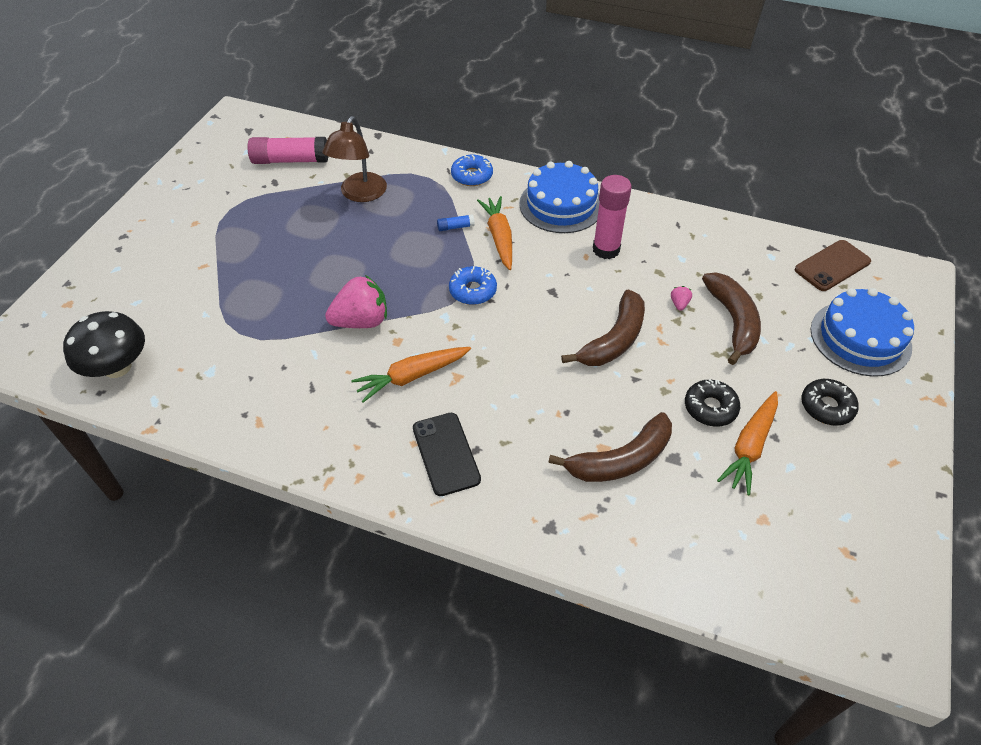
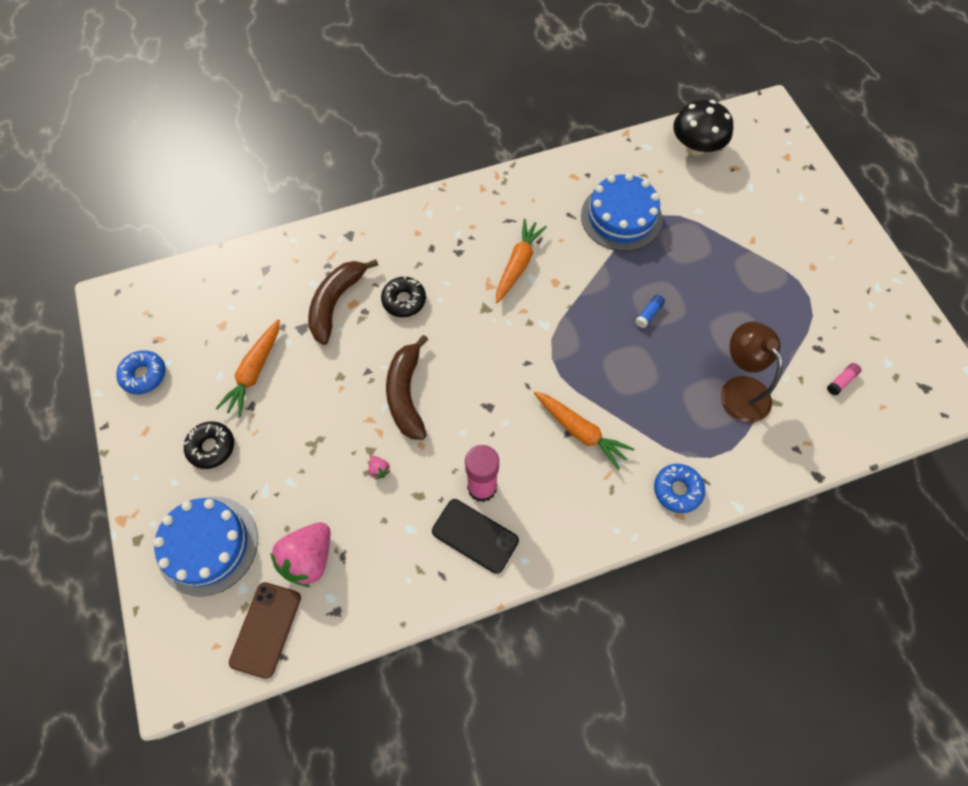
camera: 140 degrees right, 15 degrees up
(290, 160) = (841, 381): pink glue stick -> pink glue stick, size x0.45
(361, 321) = (595, 278): pink strawberry -> pink strawberry (309, 558)
(446, 454) = (446, 233): black phone -> black phone (475, 536)
(455, 227) = (625, 415): blue glue stick -> blue glue stick (649, 314)
(473, 291) = (547, 361): blue donut -> blue donut (144, 375)
(561, 205) = (565, 515): blue cake -> blue cake (621, 217)
(710, 408) = (298, 384): black donut -> black donut (404, 300)
(733, 321) = (324, 483): brown banana -> none
(750, 447) = (254, 372): orange carrot -> orange carrot turned 150 degrees counterclockwise

